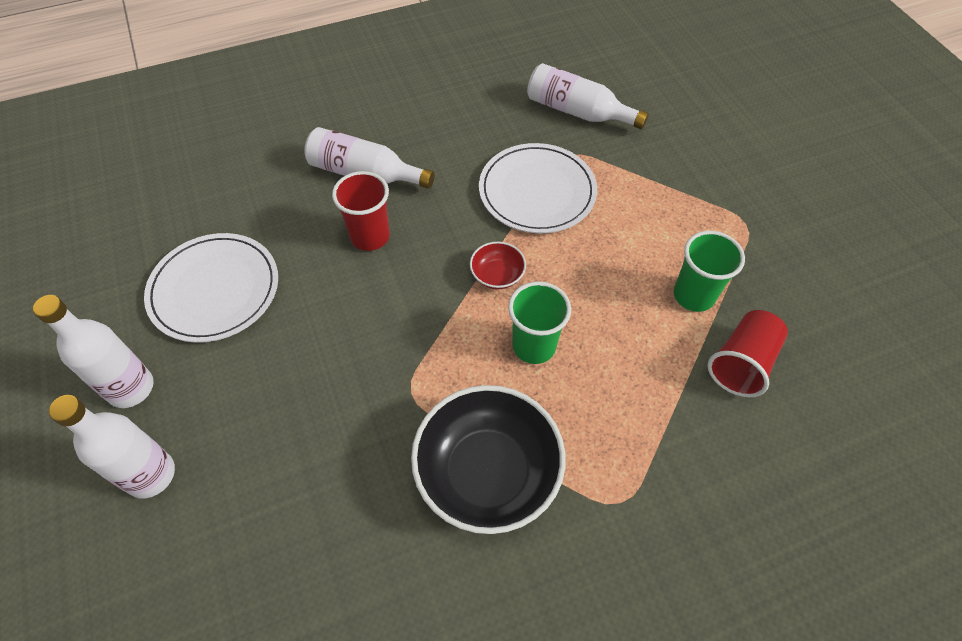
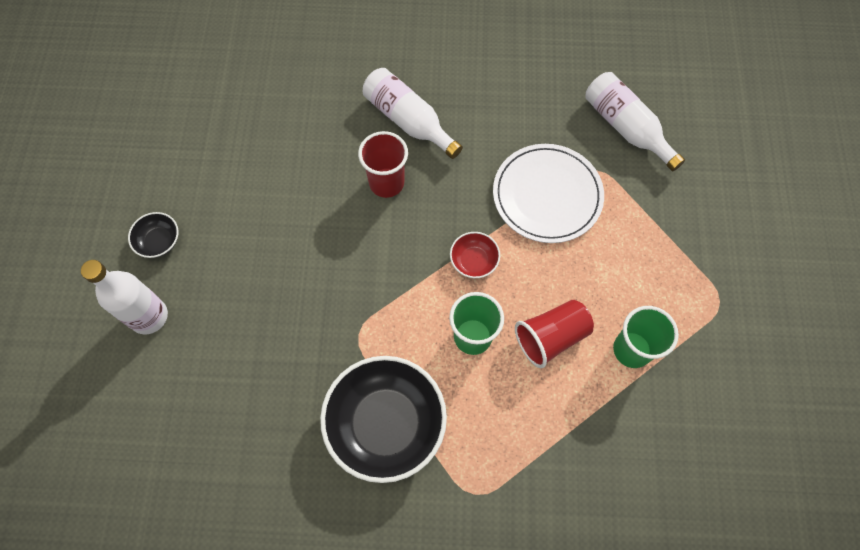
camera: 25 degrees right, 10 degrees up
(131, 388) = (159, 241): white bottle -> black bowl
(214, 290) = (248, 182): white plate -> none
(742, 363) = (638, 427): red cup -> red cup (551, 337)

